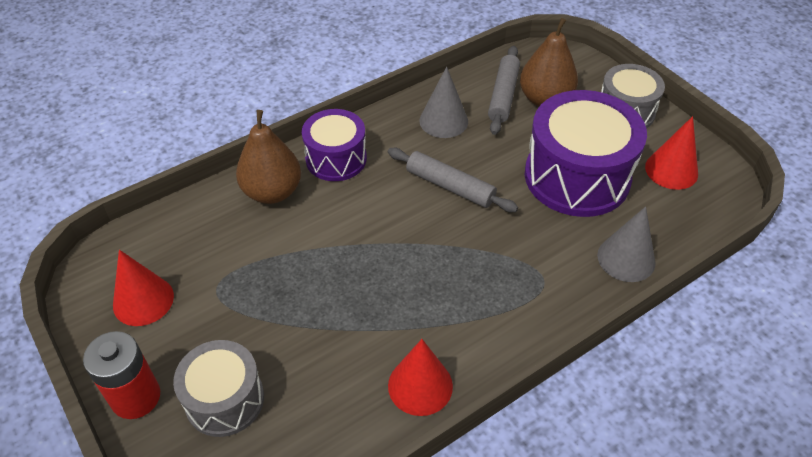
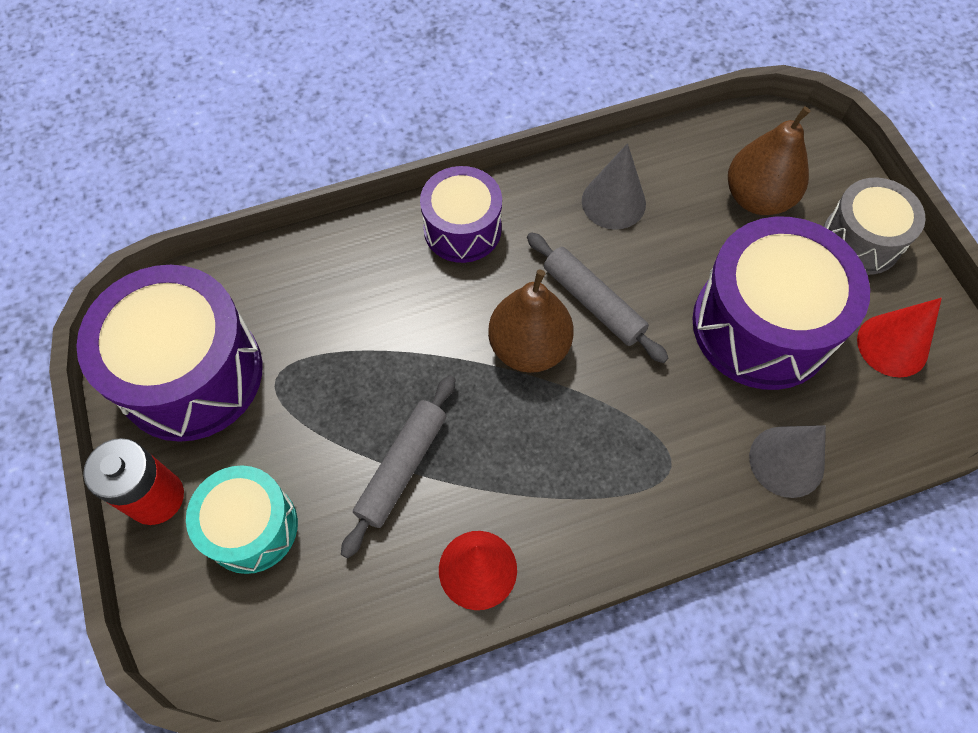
camera: 15 degrees right, 15 degrees up
(143, 300) = (191, 374): red cone -> purple drum
(225, 400) = (251, 527): grey drum -> turquoise drum
(272, 192) = (373, 259): brown pear -> brown pear (529, 347)
(503, 95) = (703, 180): grey rolling pin -> grey rolling pin (402, 467)

